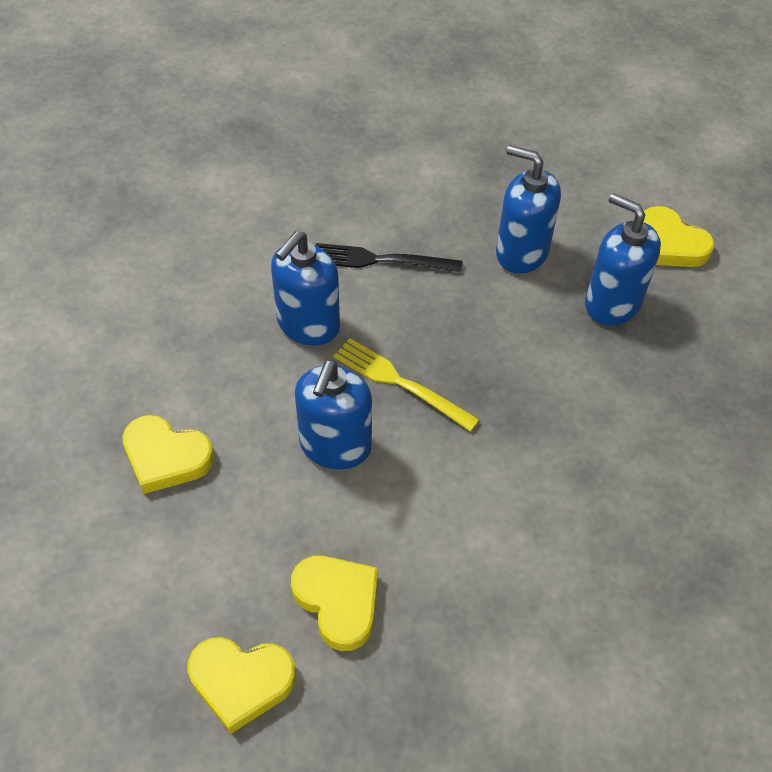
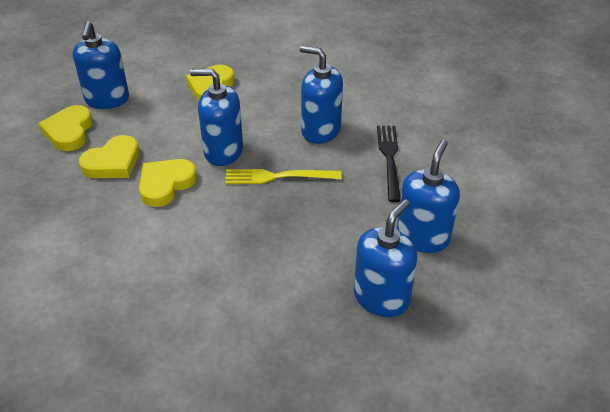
camera: 85 degrees right, 10 degrees down
(158, 623) = (107, 99): none -> blue soap dispenser
(400, 383) = (278, 177): yellow fork -> yellow fork turned 120 degrees counterclockwise
(670, 244) = (469, 344): yellow heart -> yellow heart (165, 184)

